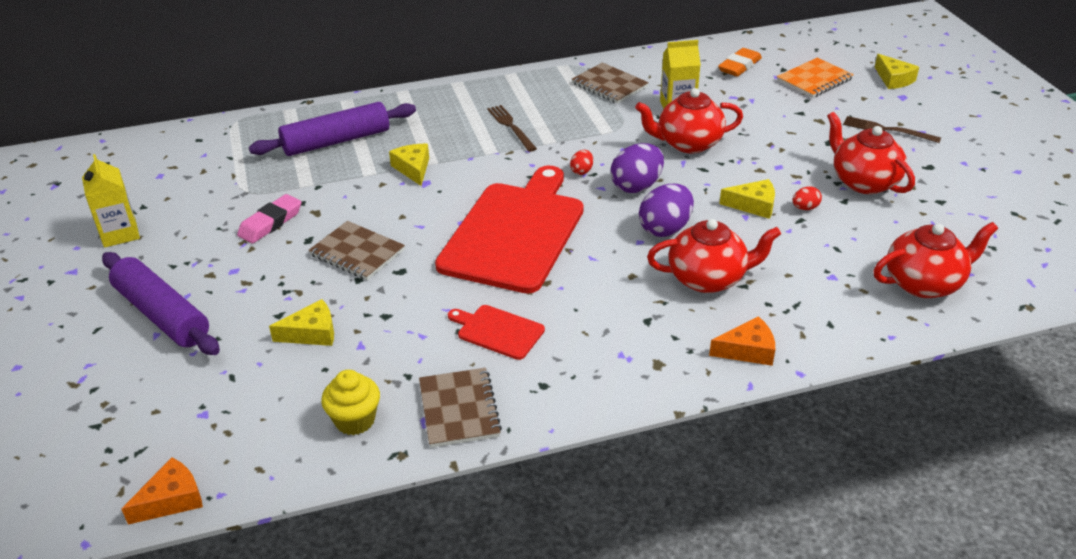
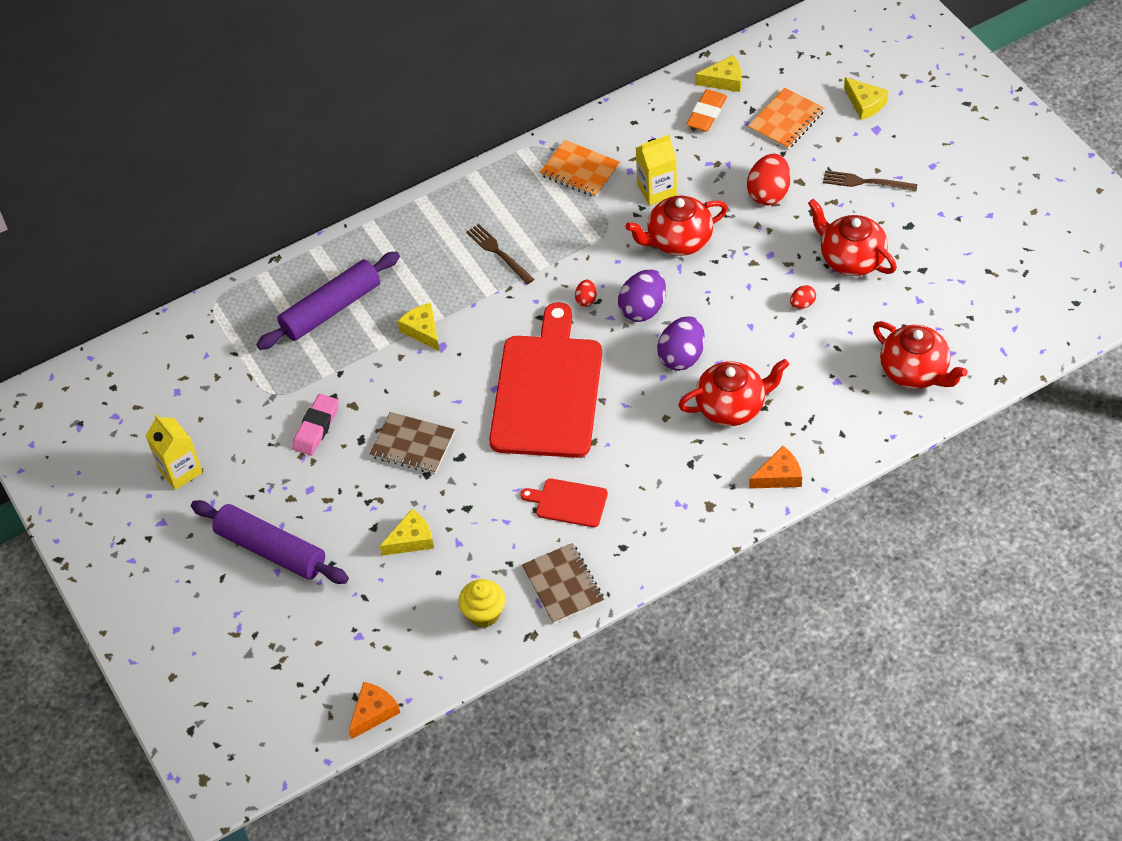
camera: 10 degrees left, 15 degrees up
(609, 85) = (580, 171): brown notebook -> orange notebook
(753, 205) = (755, 310): yellow cheese -> yellow cheese (724, 80)
(787, 124) = (768, 193): none -> red egg
(924, 283) = (915, 372): red teapot -> red teapot turned 75 degrees clockwise

